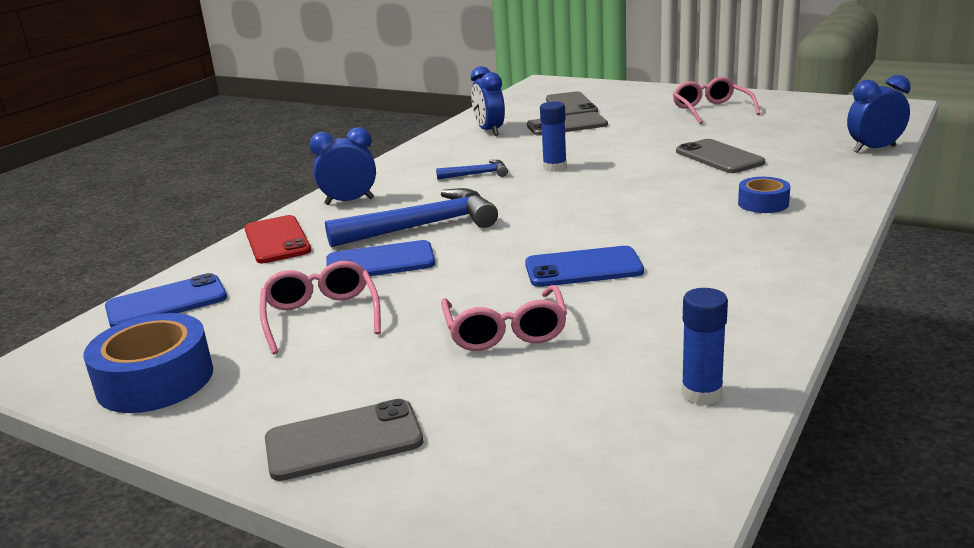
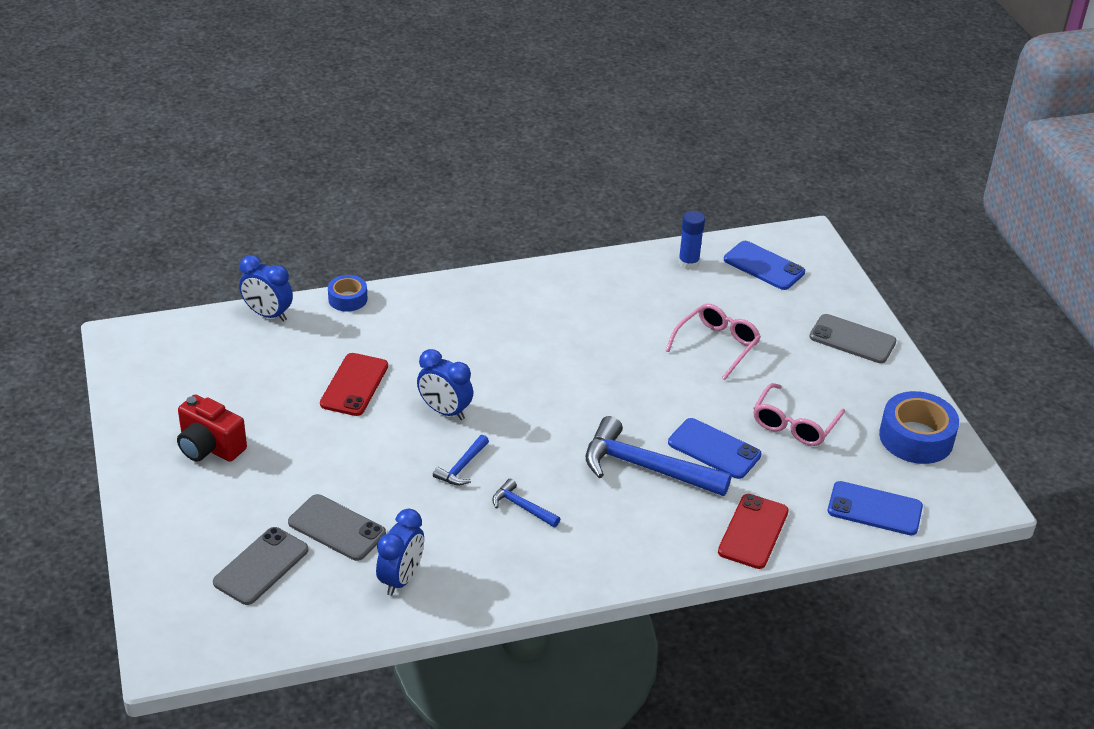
camera: 140 degrees left, 15 degrees up
(349, 201) = (654, 547): blue clock -> blue clock (445, 411)
(555, 167) = (462, 467): blue glue stick -> blue hammer
(583, 268) = (617, 356): blue phone -> blue phone (764, 266)
(711, 110) = (210, 447): pink glasses -> red camera
(719, 157) = (354, 385): grey phone -> red phone
(763, 203) = (438, 327): blue tape -> blue tape (347, 299)

